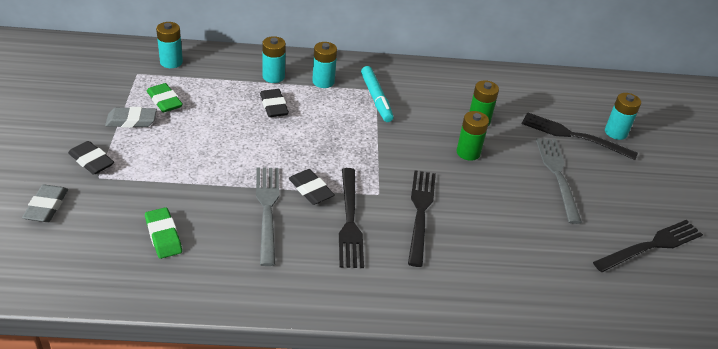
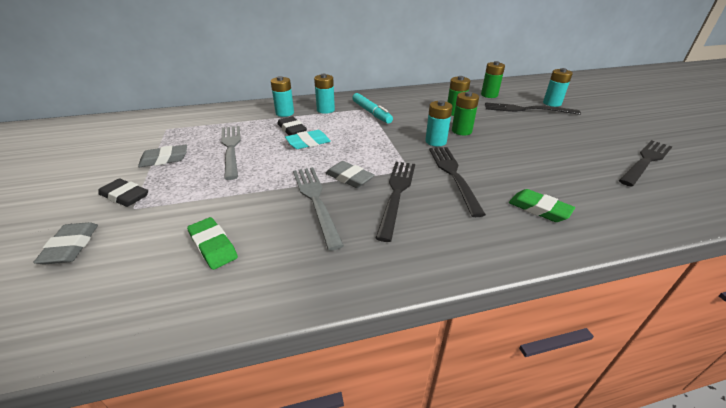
camera: 10 degrees left, 5 degrees down
(164, 101) = (194, 141): green eraser -> green eraser (539, 209)
(171, 62) = (196, 117): turquoise battery -> turquoise battery (435, 141)
(285, 131) = (308, 143): none -> turquoise eraser
(311, 190) = (349, 178): black eraser -> grey eraser
(350, 221) = (396, 194): black fork -> black fork turned 150 degrees counterclockwise
(543, 99) = (489, 95): none -> green battery
(557, 175) = (536, 132): grey fork -> grey fork (231, 148)

